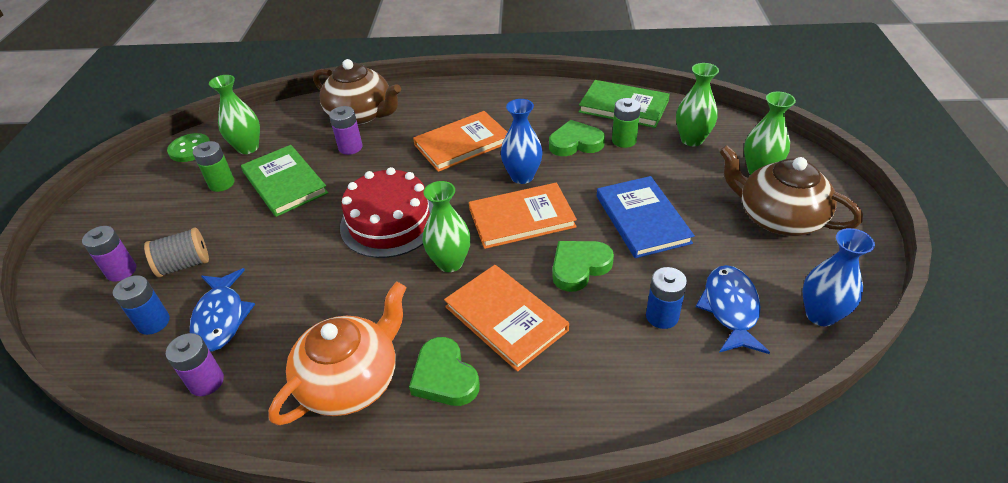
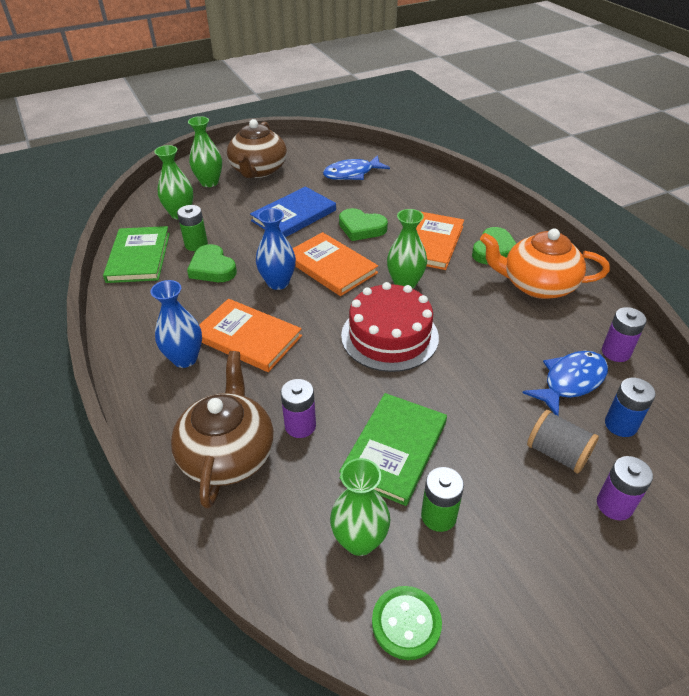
camera: 120 degrees left, 0 degrees up
(662, 316) = (377, 192): blue battery -> none
(820, 315) = (334, 151): blue vase -> blue vase (185, 359)

